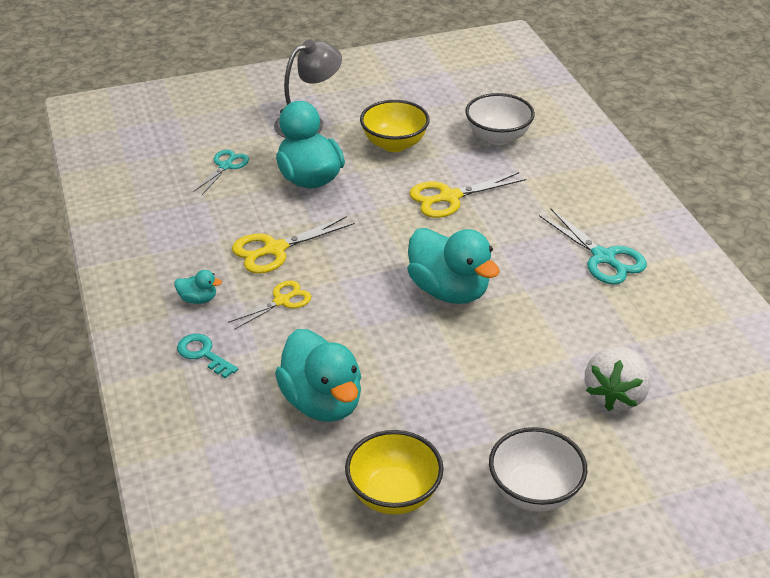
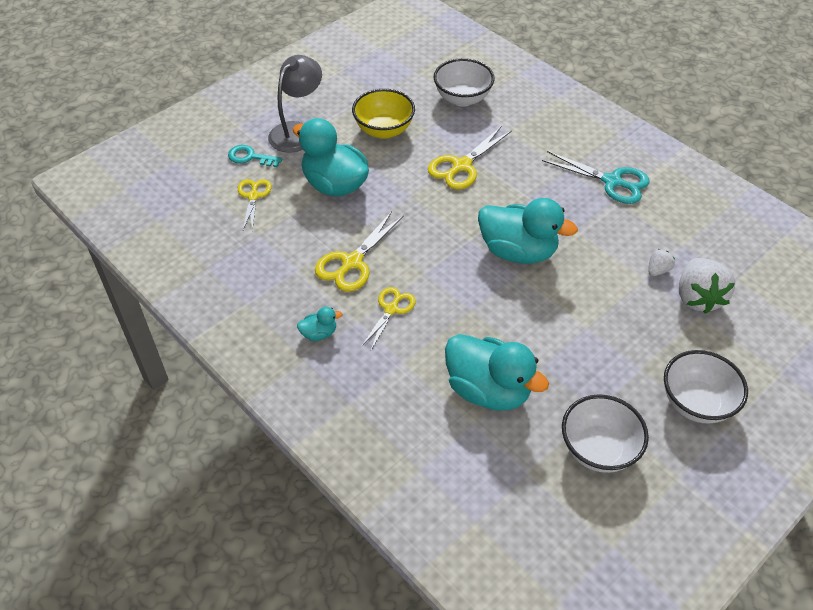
camera: 25 degrees left, 10 degrees up
(203, 354) = (359, 384): turquoise key -> turquoise key (250, 157)
(225, 166) = (253, 196): turquoise scissors -> yellow scissors
(394, 494) = (598, 449): yellow bowl -> white bowl
(589, 355) = (657, 270): none -> white strawberry

